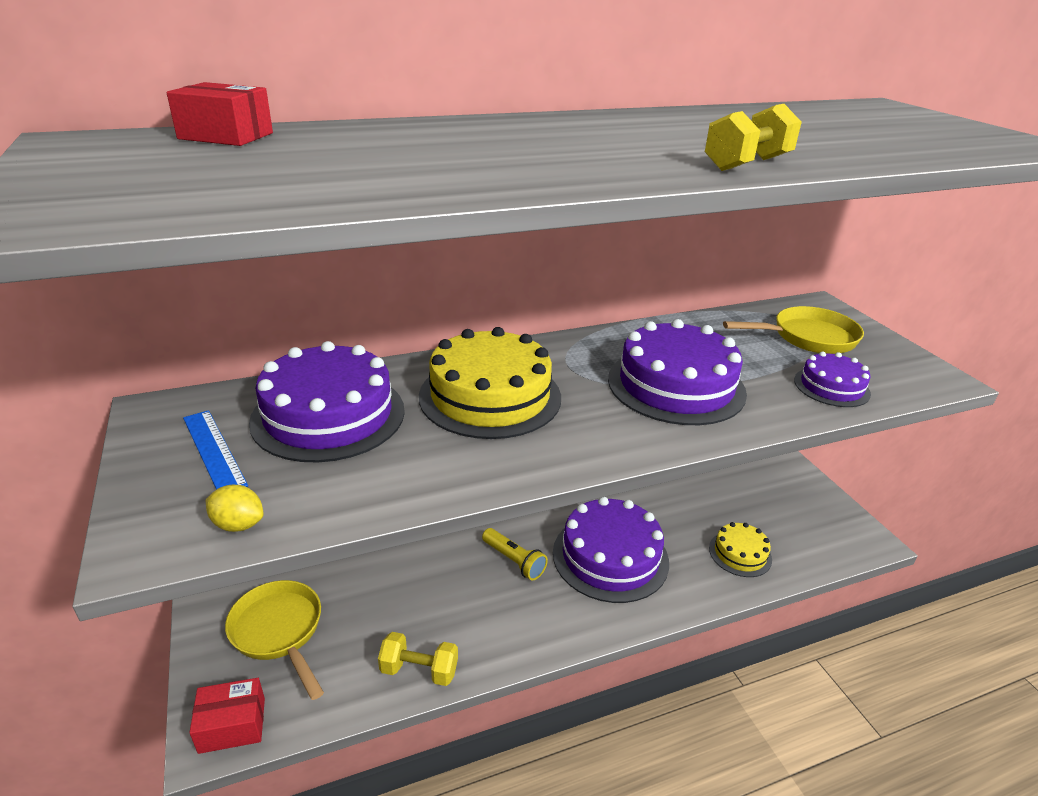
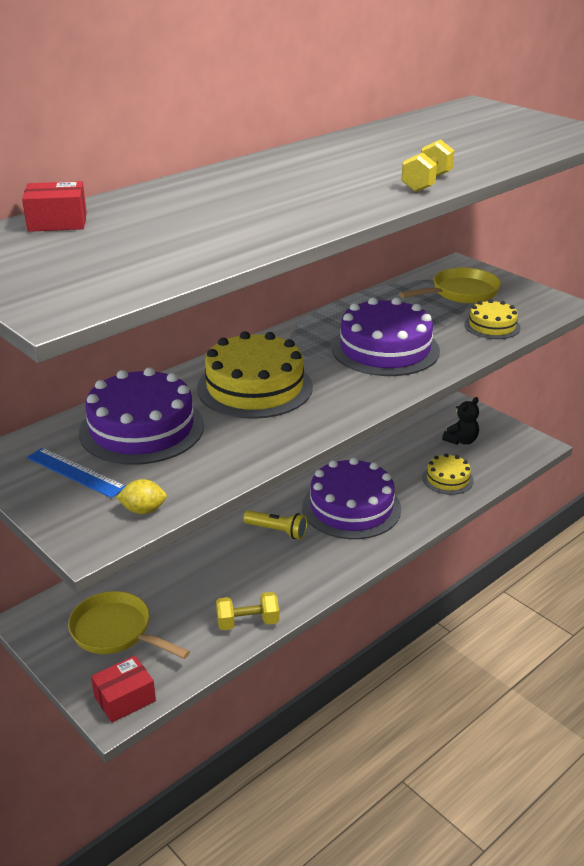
camera: 20 degrees left, 0 degrees up
(775, 509) = (461, 441): none -> black teddy bear
(831, 387) = (492, 326): purple cake -> yellow cake

